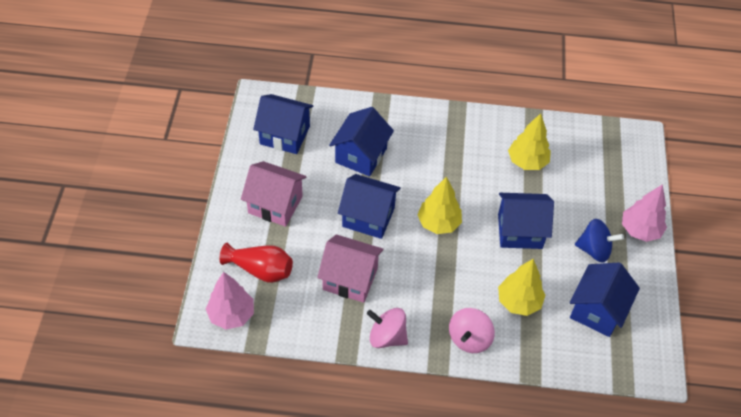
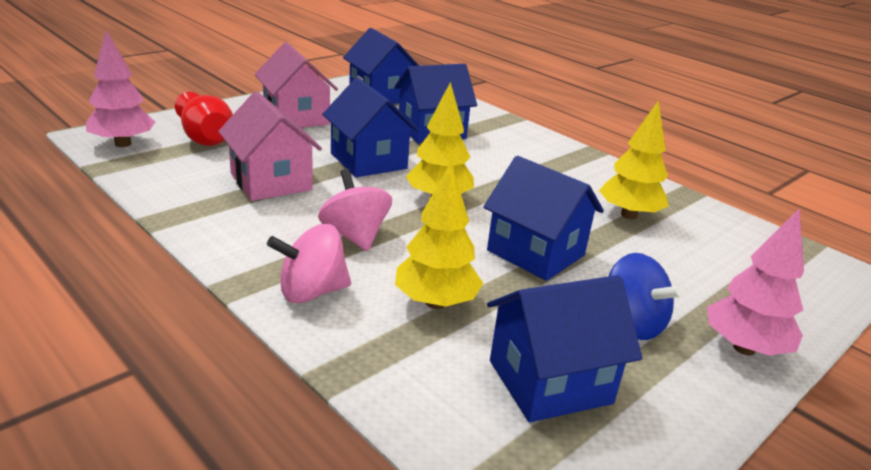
camera: 40 degrees right, 25 degrees down
(387, 336) = (223, 234): pink spinning top -> pink spinning top (355, 236)

